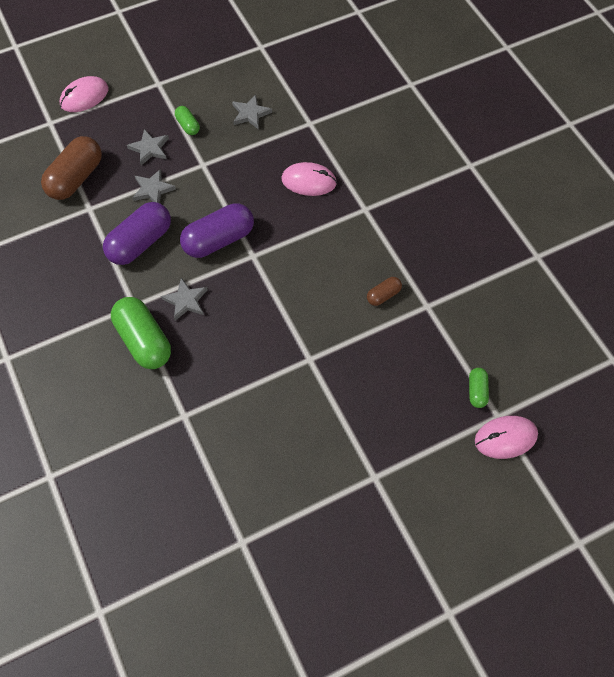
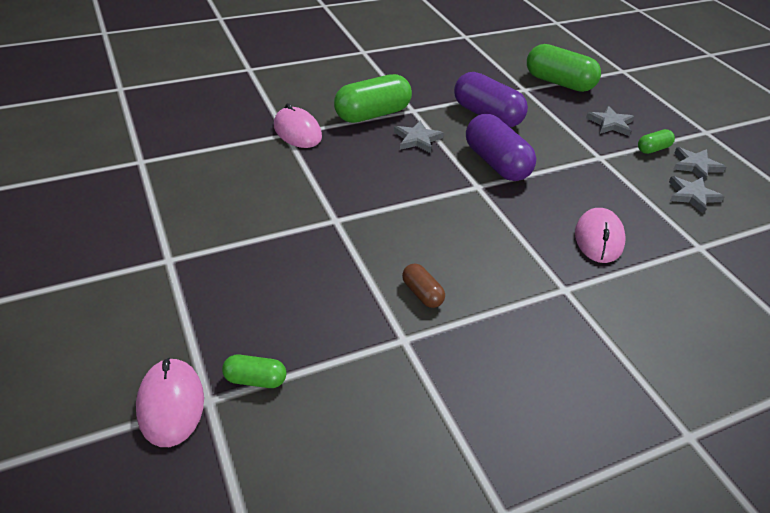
camera: 90 degrees right, 20 degrees down
(76, 178) = (559, 83): brown capsule -> green capsule
(84, 97) = (664, 88): pink mouse -> pink mouse (297, 131)
(153, 189) = (556, 124): grey star -> grey star (696, 166)

